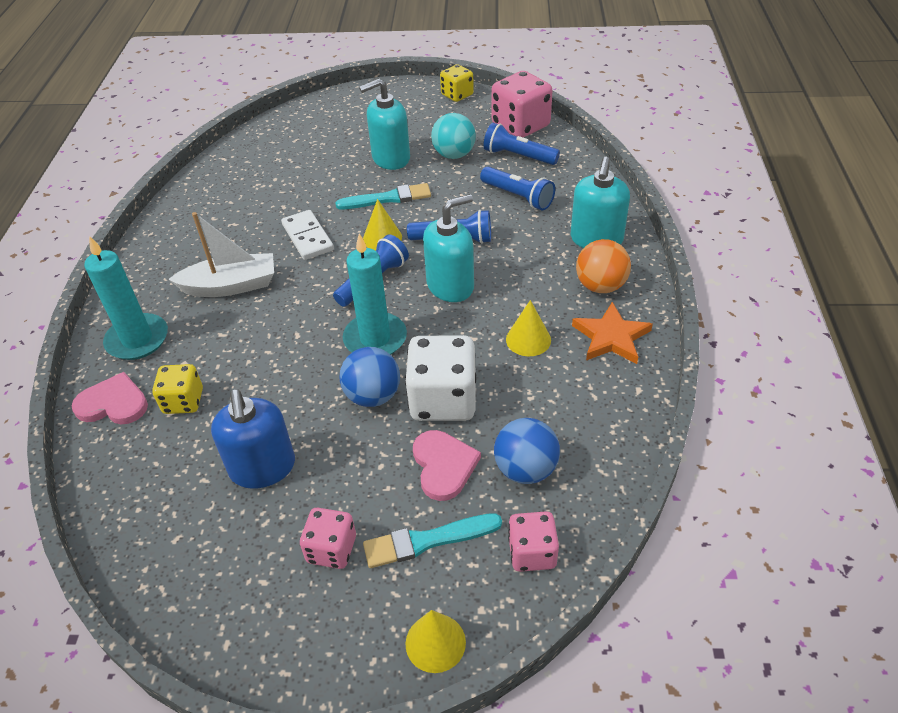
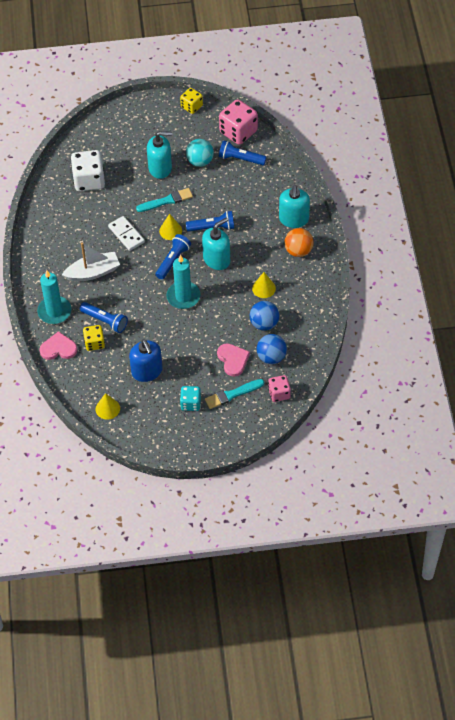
camera: 10 degrees left, 10 degrees up
(331, 549) = (190, 403): pink dice -> turquoise dice
(373, 396) = (190, 329): blue ball -> blue ball (264, 324)
(390, 158) = (160, 168): turquoise soap dispenser -> turquoise soap dispenser turned 150 degrees counterclockwise
(435, 642) = (244, 434): yellow cone -> yellow cone (107, 408)
(443, 400) = (226, 327): white dice -> white dice (89, 180)
(518, 197) = (245, 192): blue flashlight -> blue flashlight (105, 321)
(611, 337) = (306, 282): orange star -> none

